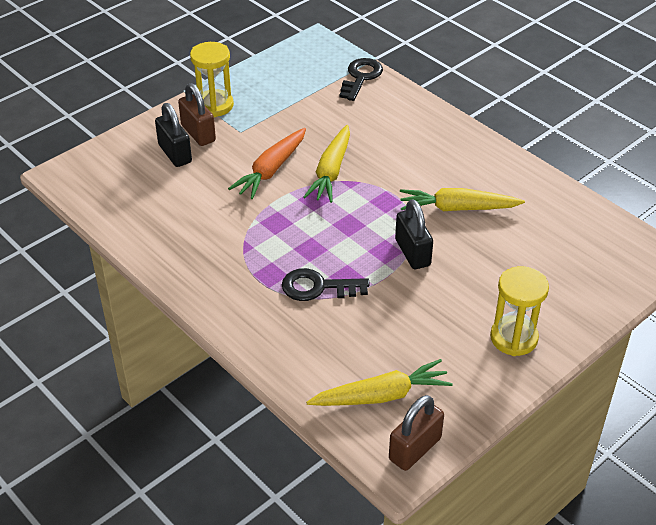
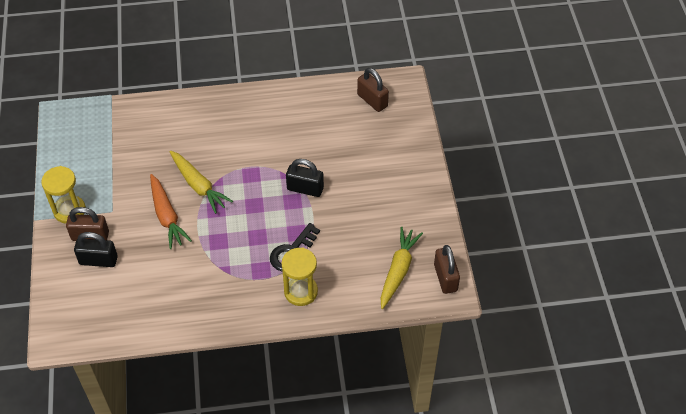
camera: 55 degrees left, 10 degrees up
(361, 77) = (122, 115): black key -> none
(457, 208) = (288, 144): yellow carrot -> none
(513, 338) = (407, 185): yellow hourglass -> yellow hourglass (301, 291)
(598, 243) = (372, 100): none -> brown padlock

